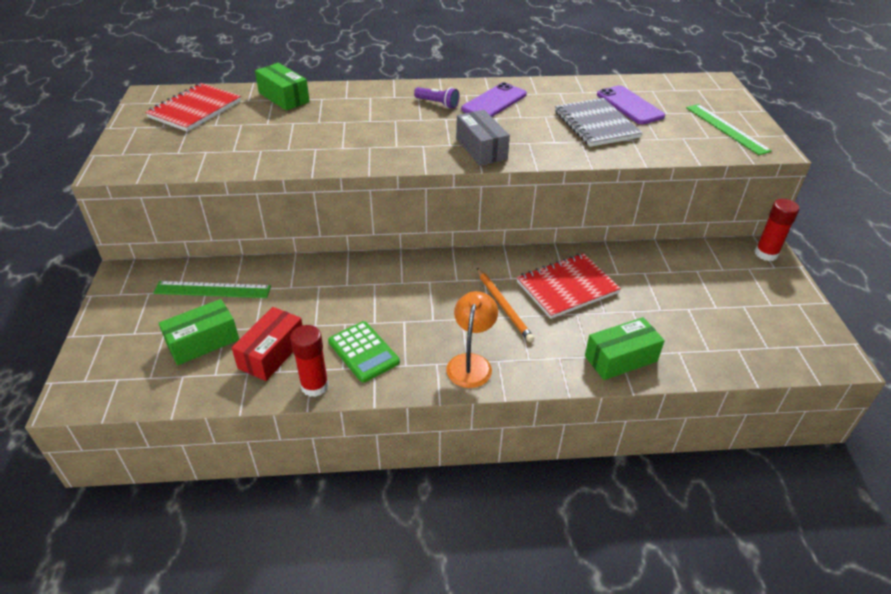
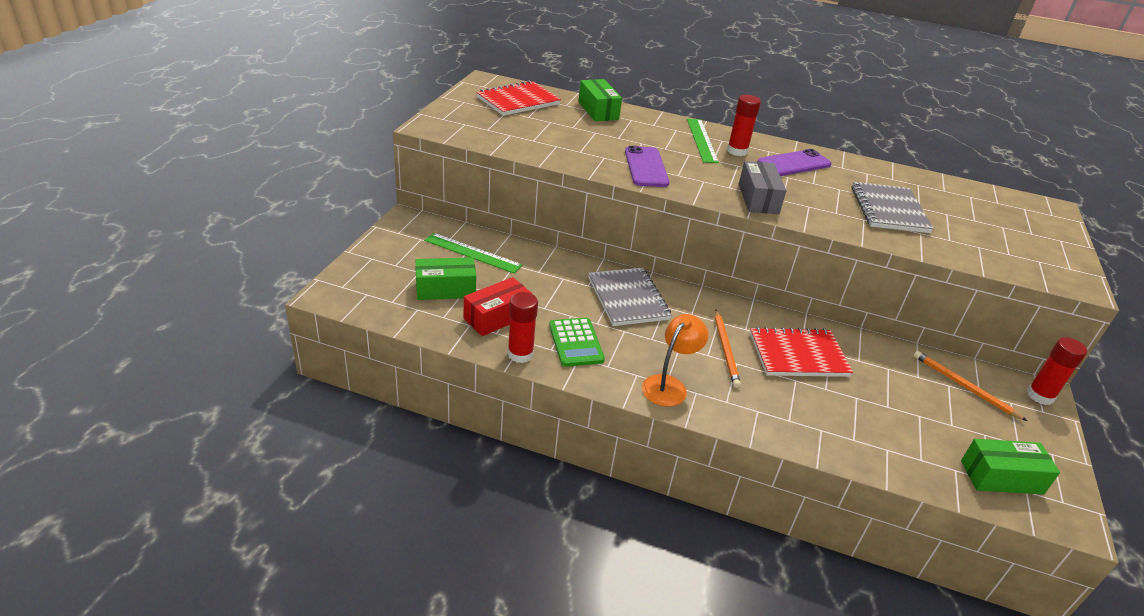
camera: 20 degrees right, 5 degrees down
(391, 285) = (627, 298): none -> grey notebook
(437, 104) = (737, 151): purple flashlight -> red glue stick
(621, 358) = (820, 433): green box -> green box (1001, 477)
(629, 105) = (936, 203): purple phone -> purple phone (646, 167)
(708, 267) = (964, 386): none -> orange pencil
(726, 129) = (1035, 252): green ruler -> green ruler (701, 140)

